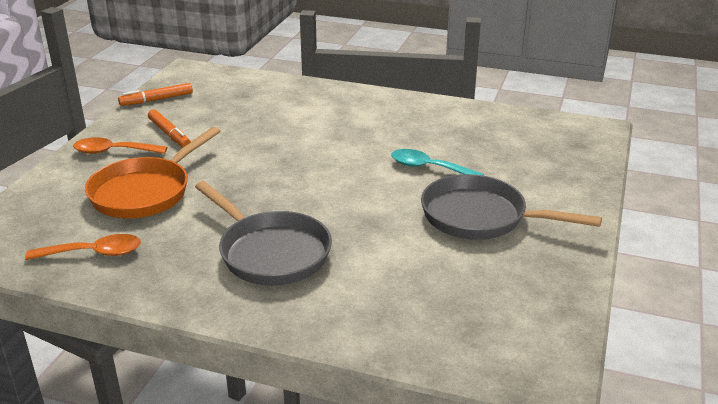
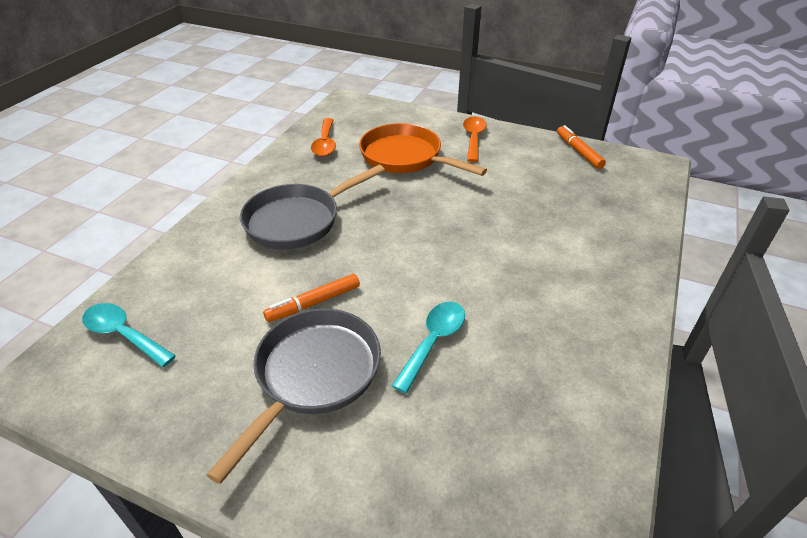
camera: 95 degrees right, 10 degrees up
(169, 134) = (507, 162): orange marker -> orange marker (313, 303)
(472, 336) = (124, 334): none -> turquoise spoon

